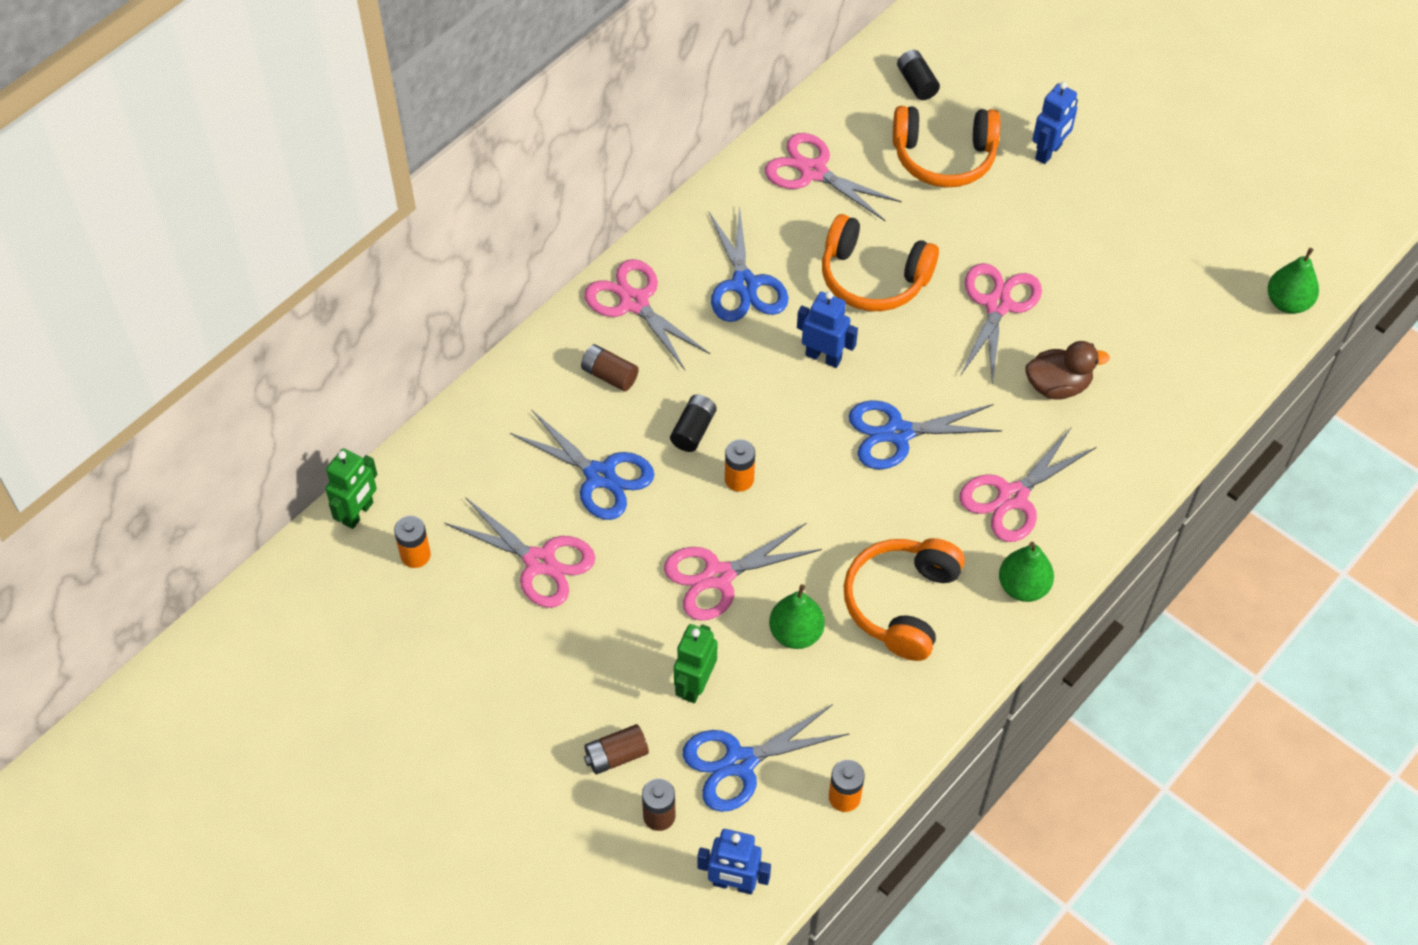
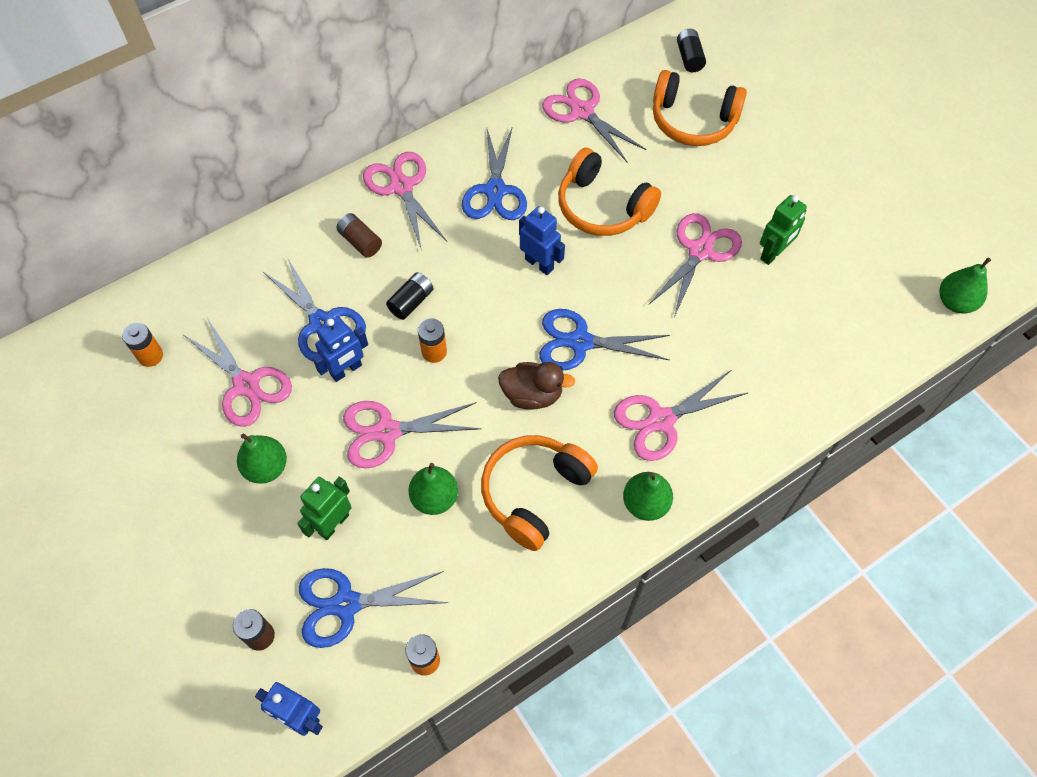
camera: 15 degrees right, 5 degrees up
(358, 513) = (120, 311): green robot -> green robot (773, 253)
(598, 644) = (266, 467): none -> green pear
(616, 756) = (244, 571): brown battery -> none
(1049, 152) = (782, 134): blue robot -> blue robot (346, 370)
(1057, 386) = (730, 331): brown duck -> brown duck (532, 395)

